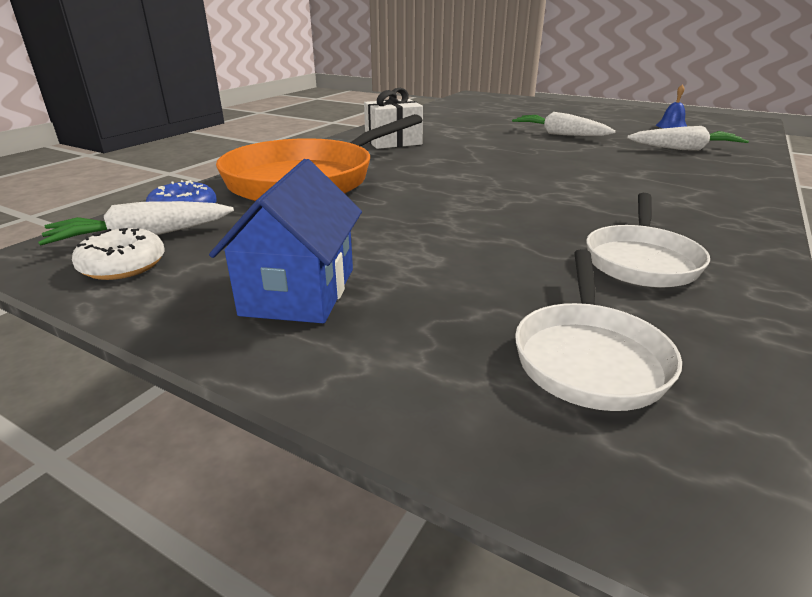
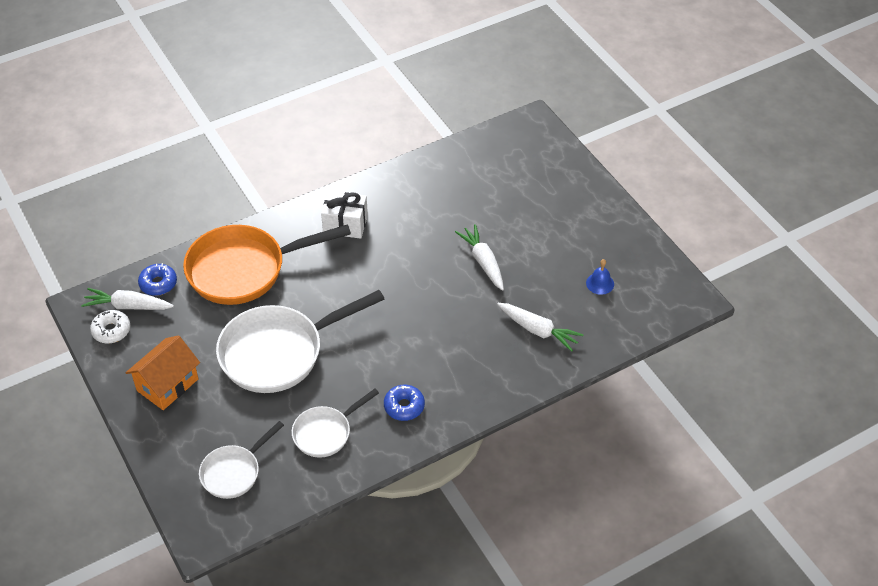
camera: 30 degrees right, 20 degrees up
(299, 291) = (167, 385): blue house -> orange house
(447, 217) = (279, 352): none -> white pan
(682, 213) = (404, 406): none -> blue donut

